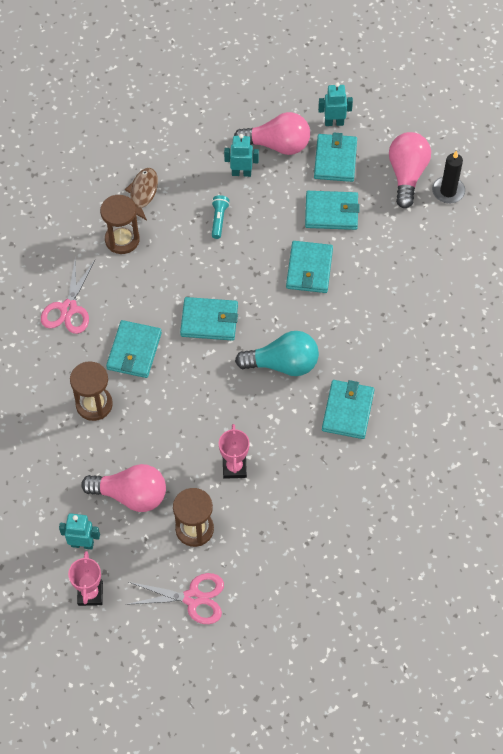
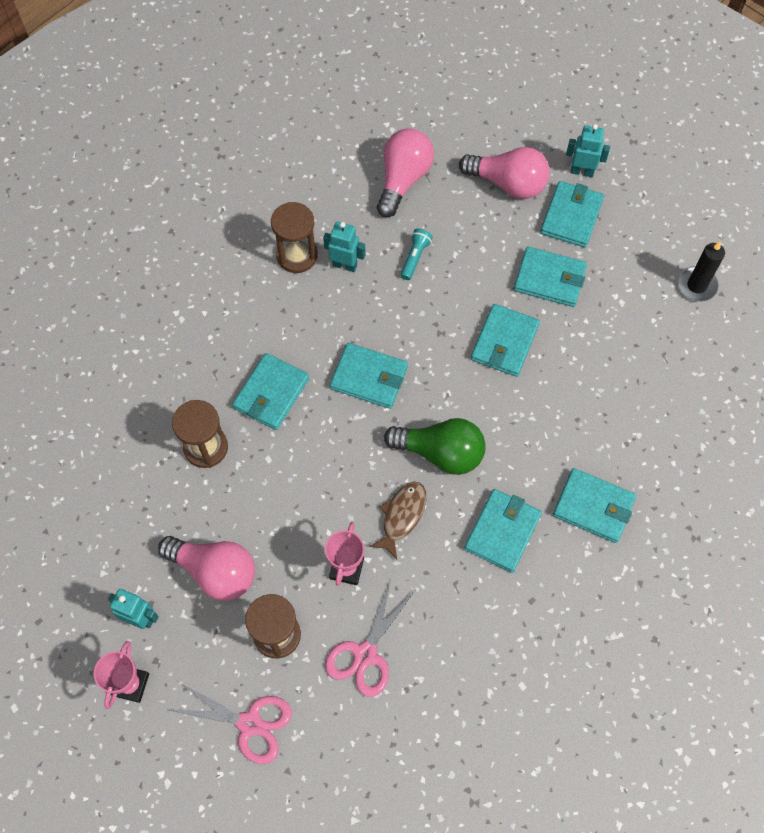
camera: 15 degrees right, 5 degrees up
(68, 309) = (211, 324): pink scissors -> pink scissors (365, 654)
(143, 193) = (337, 206): brown fish -> brown fish (402, 516)
(241, 173) = (457, 207): turquoise robot -> turquoise robot (345, 265)
(283, 364) = (440, 453): turquoise light bulb -> green light bulb
(407, 175) = (652, 254): pink light bulb -> pink light bulb (403, 179)
(412, 376) = (593, 507): none -> turquoise wallet

